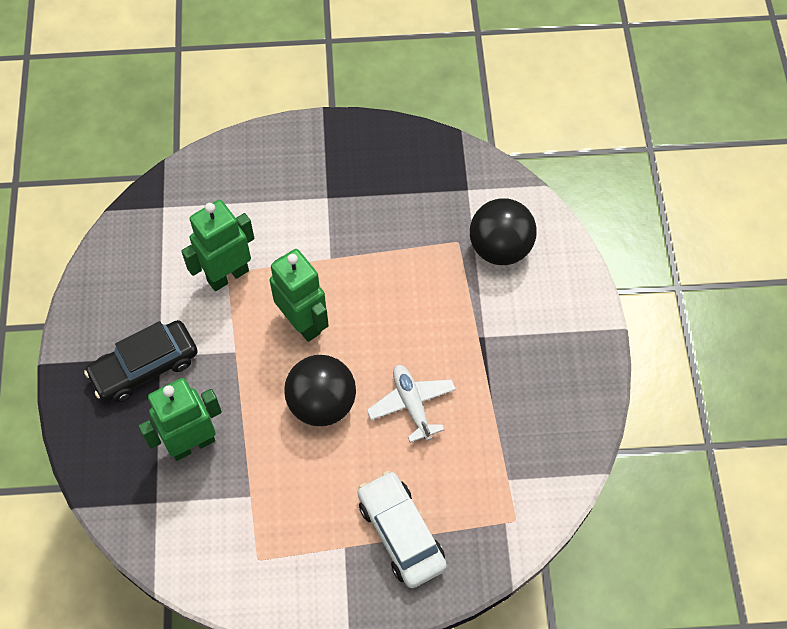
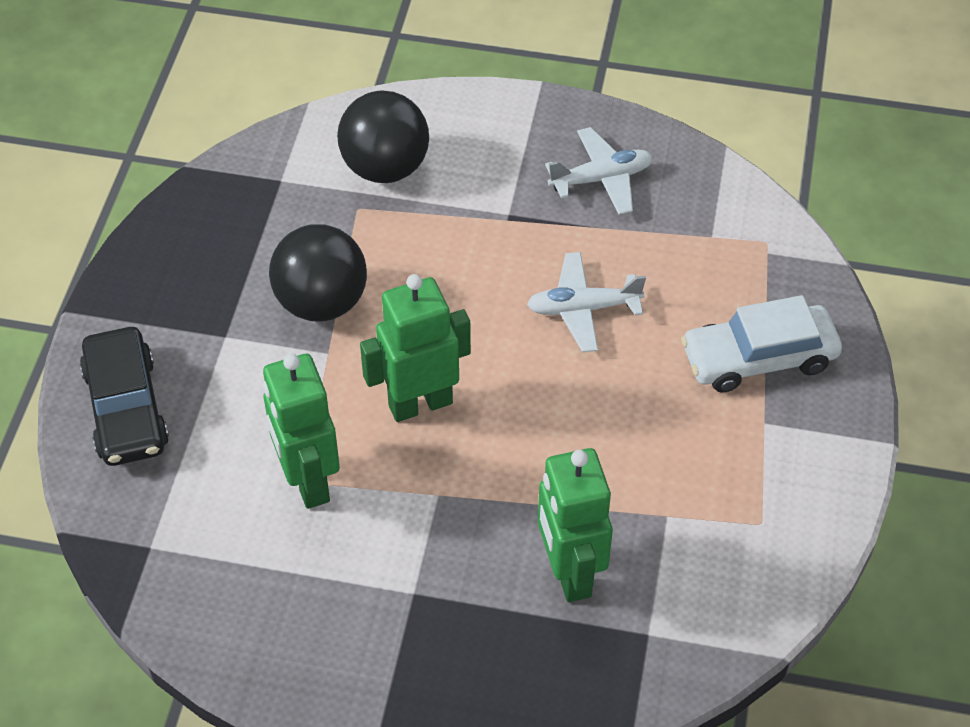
camera: 75 degrees left, 10 degrees down
(145, 367) = (425, 615): black car -> black car (126, 408)
(322, 403) = (552, 406): black ball -> black ball (321, 303)
(539, 391) = (601, 179): none -> white plane

